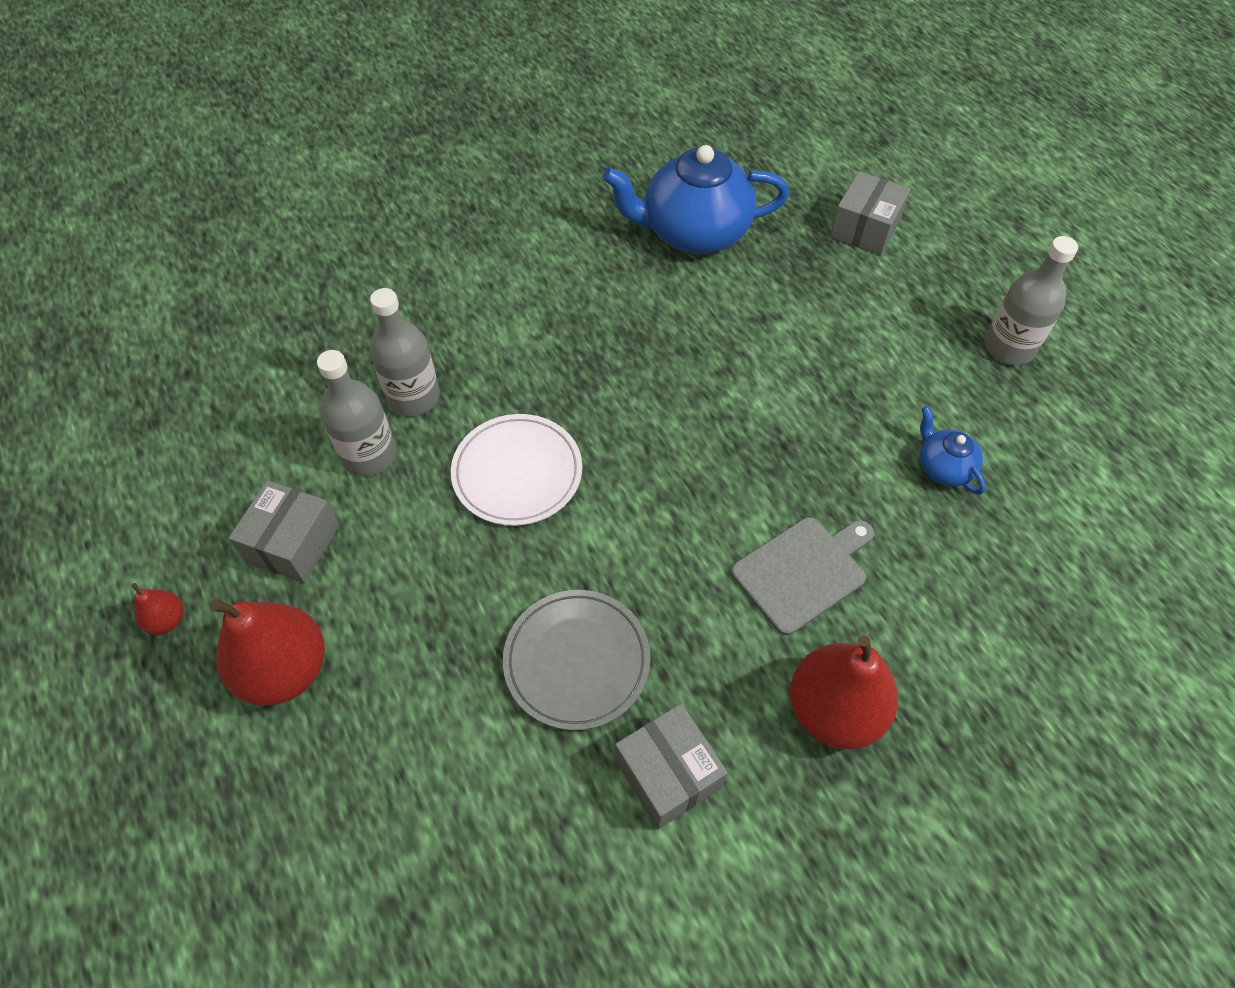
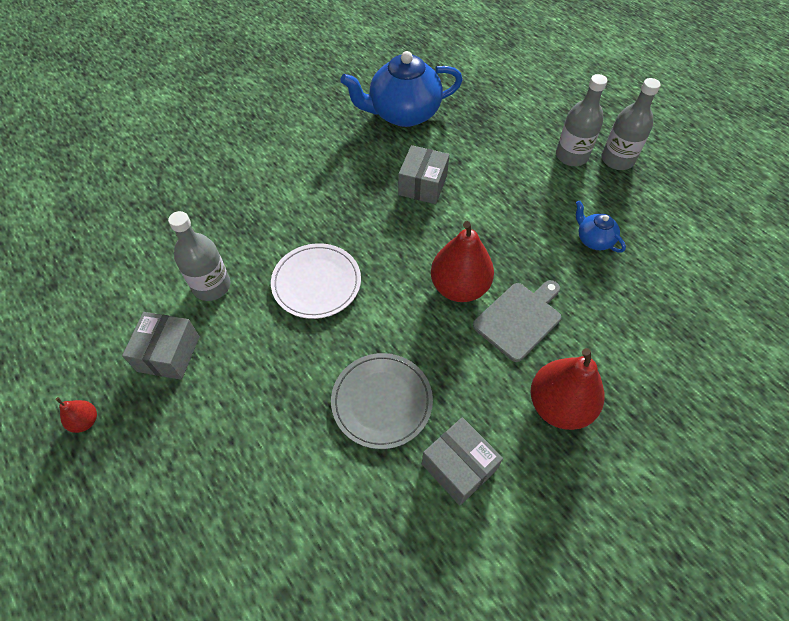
camera: 10 degrees left, 0 degrees up
(285, 669) = (178, 441): red pear -> red pear (459, 287)
(413, 397) = (235, 243): grey bottle -> grey bottle (571, 156)
(864, 229) = (511, 98): grey box -> grey box (422, 185)

